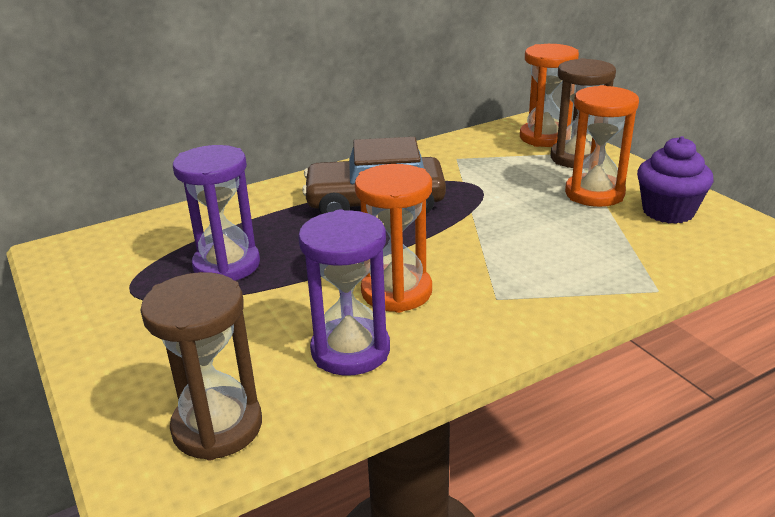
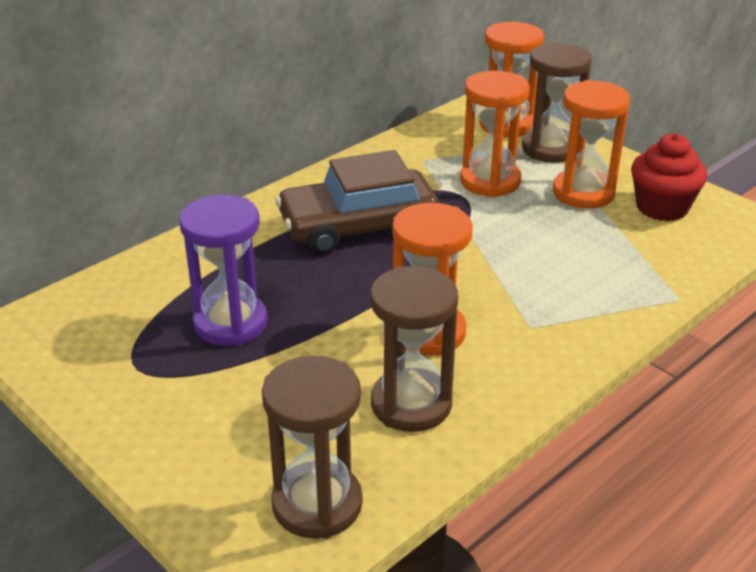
camera: 15 degrees left, 5 degrees up
(350, 350) = (411, 404): purple hourglass -> brown hourglass
(510, 178) = (490, 181): none -> orange hourglass
(668, 212) = (662, 207): purple cupcake -> red cupcake

